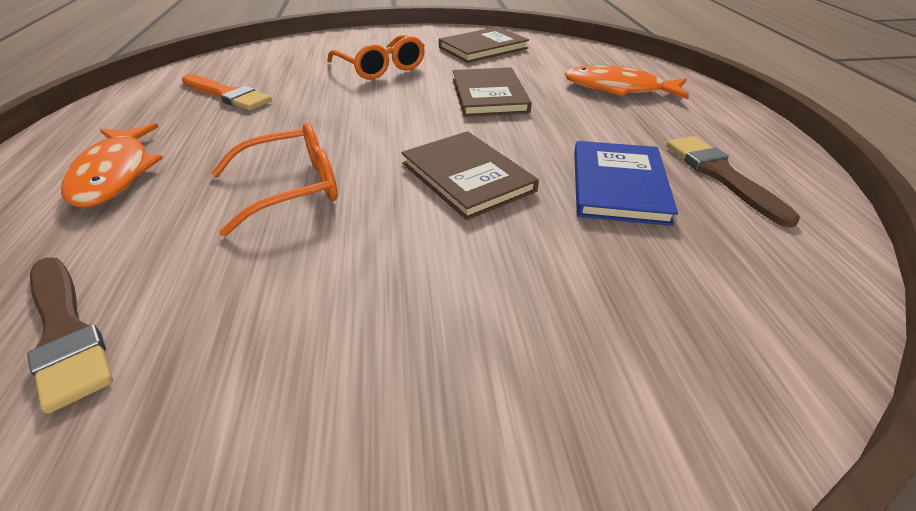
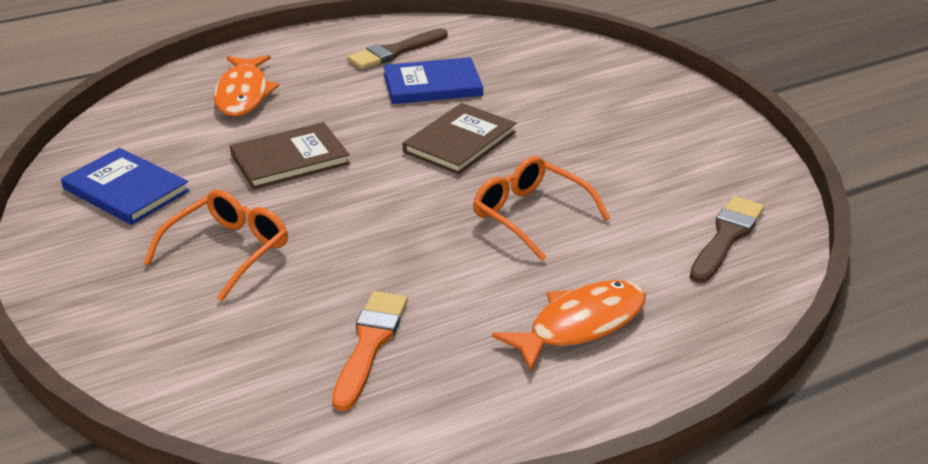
camera: 110 degrees left, 5 degrees down
(483, 48) = (126, 190): brown book -> blue book

